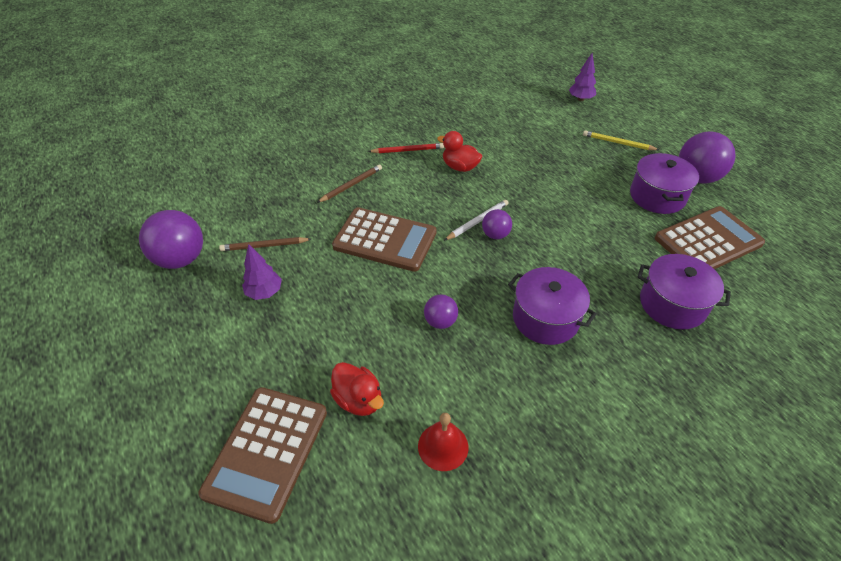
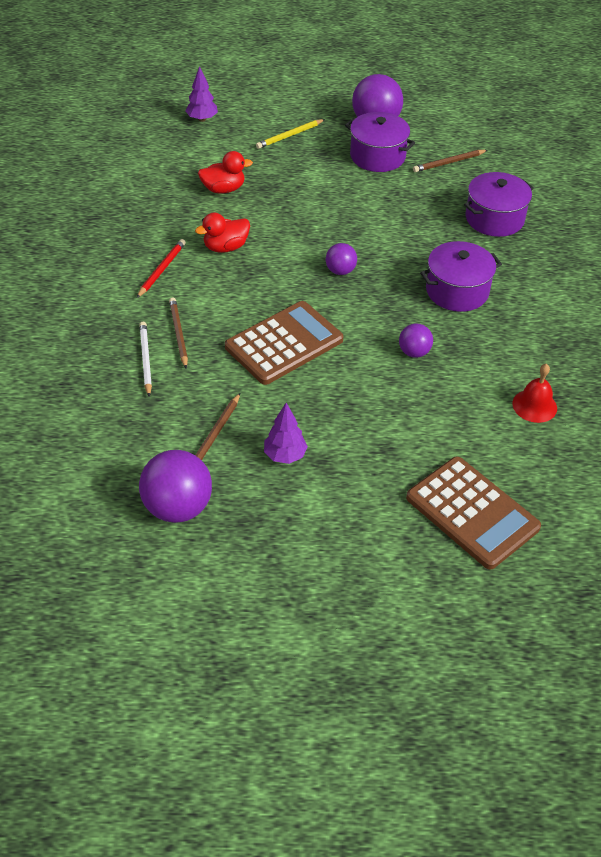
camera: 60 degrees left, 0 degrees up
(359, 400) = (459, 436): red duck -> red duck (223, 189)
(477, 222) = (313, 273): white pencil -> white pencil (146, 360)
(708, 241) = (449, 162): brown calculator -> brown pencil

